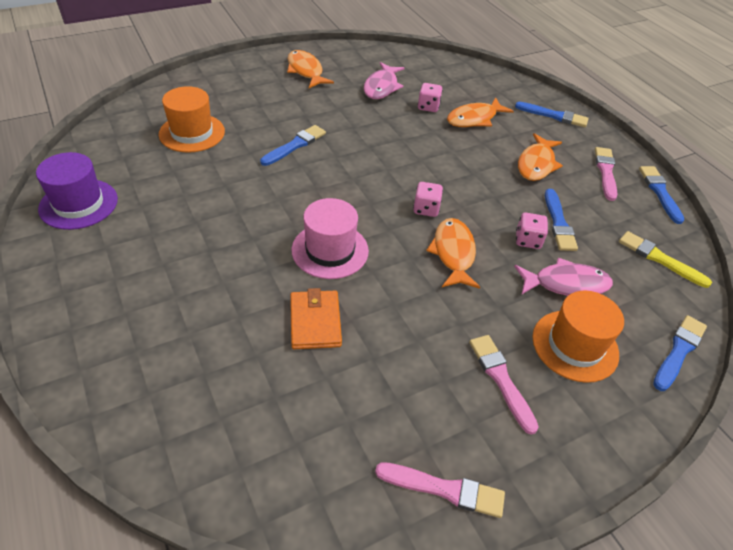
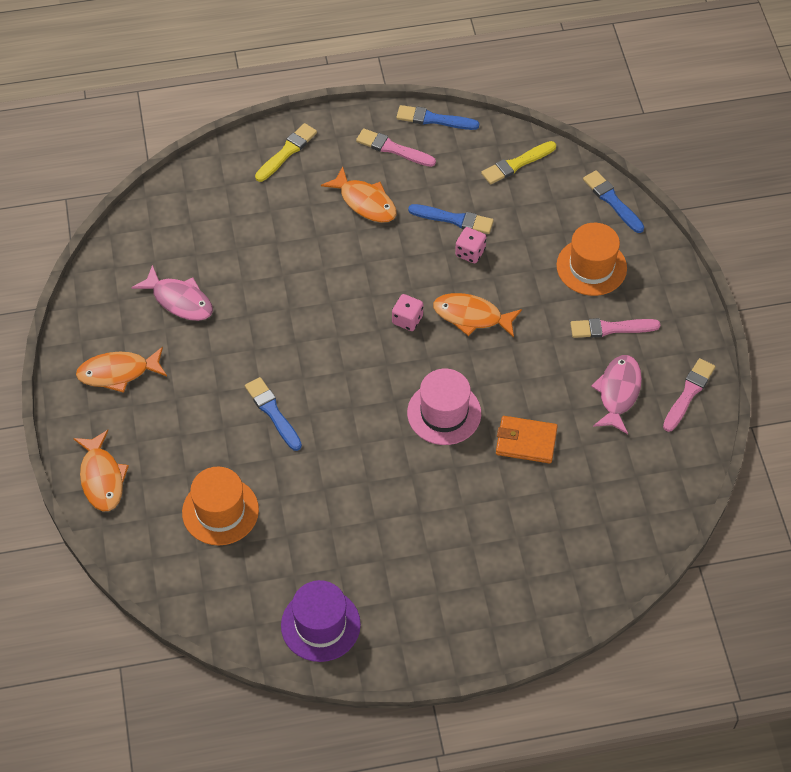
camera: 70 degrees left, 10 degrees up
(428, 107) = (235, 265): pink dice -> none
(474, 119) = (271, 228): orange fish -> orange fish (102, 478)
(554, 116) = (287, 152): blue brush -> yellow brush
(566, 284) = (528, 245): pink fish -> pink fish (618, 392)

